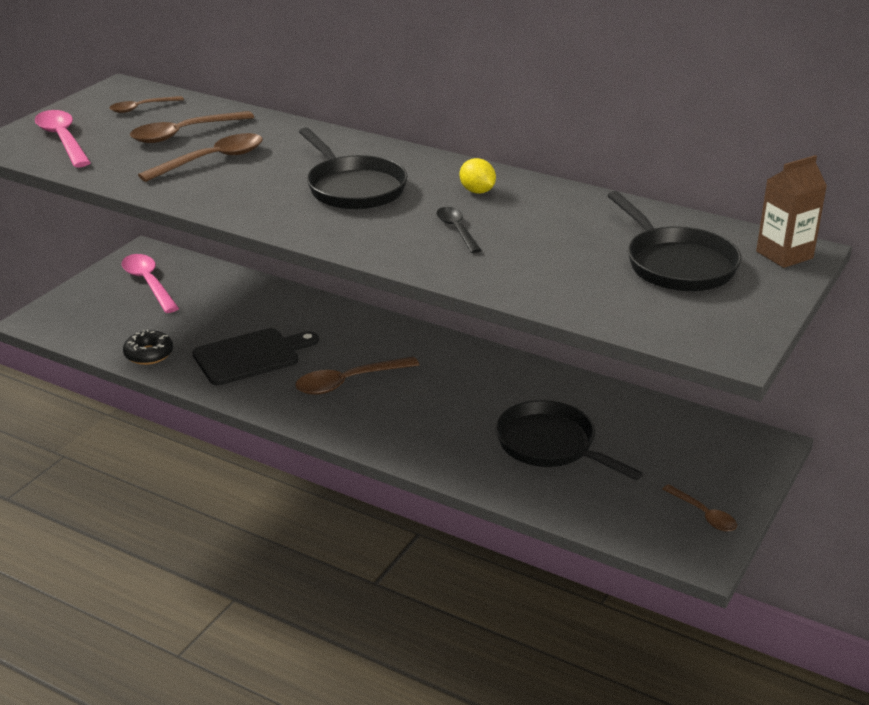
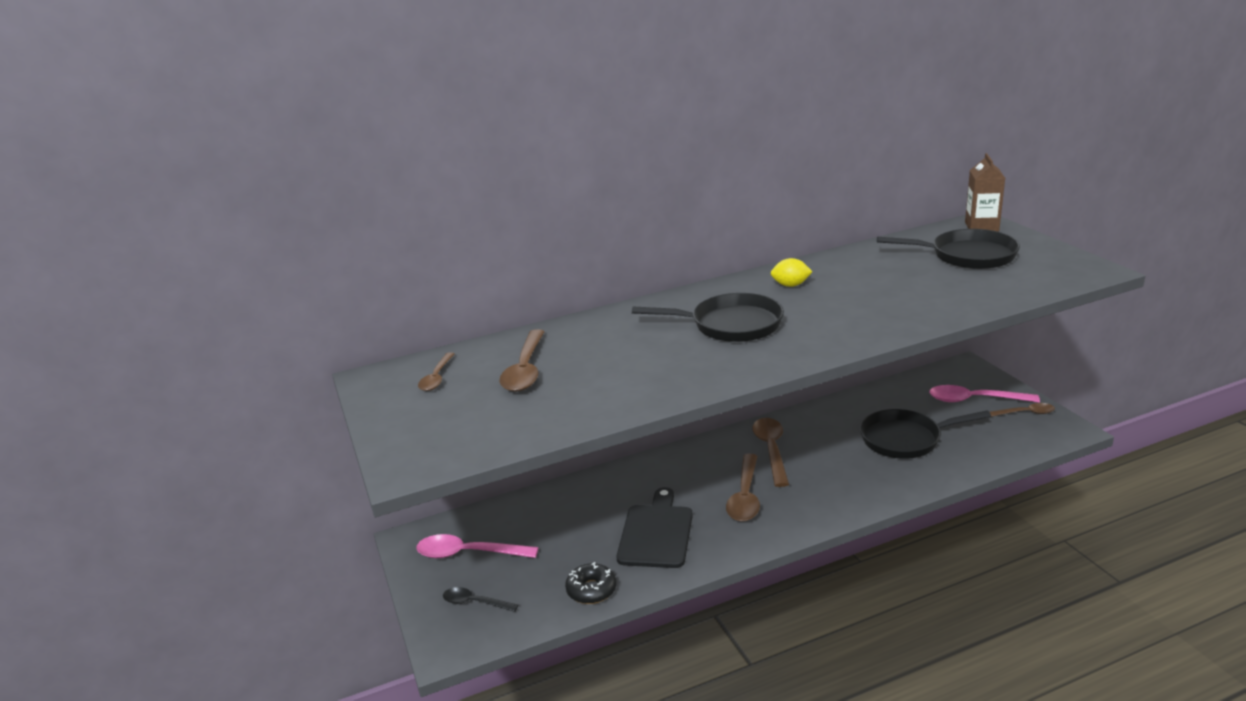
camera: 50 degrees left, 5 degrees down
(63, 140) = (447, 432): pink spoon -> pink spoon (975, 400)
(211, 160) = (600, 369): brown spoon -> brown spoon (771, 450)
(457, 230) = (846, 306): black spoon -> black spoon (475, 602)

